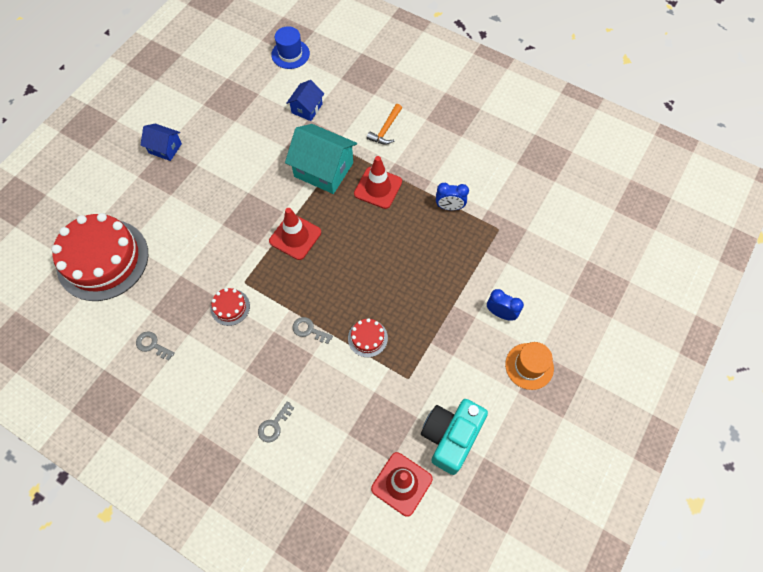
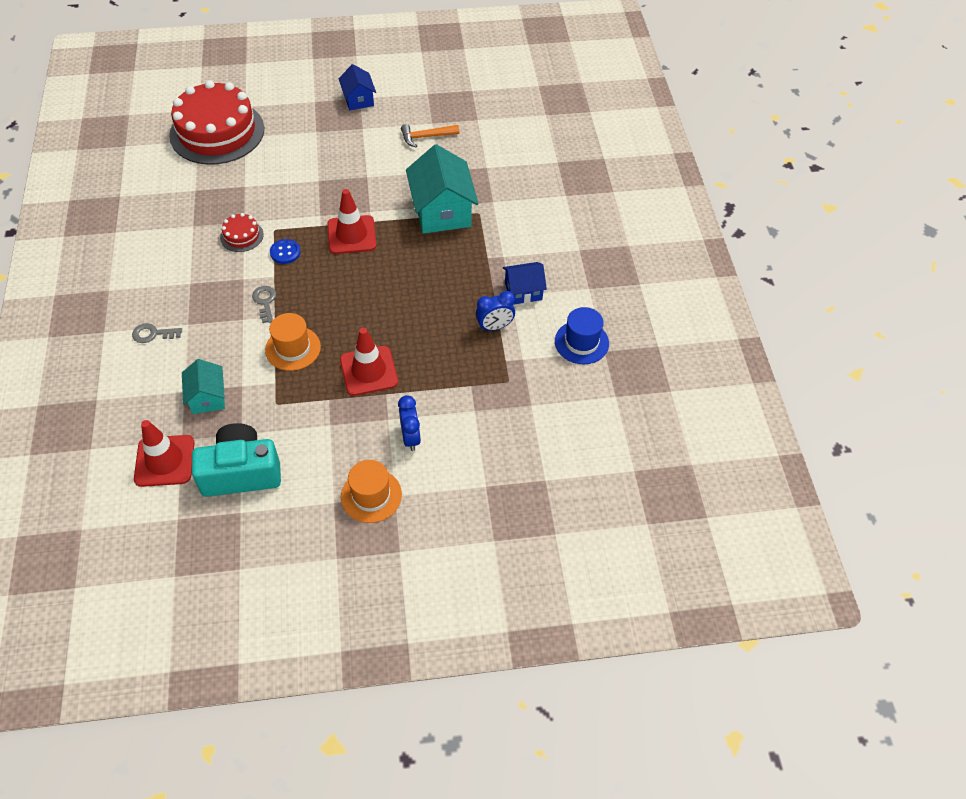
camera: 50 degrees right, 10 degrees down
(152, 345) = (165, 210): grey key -> none
(273, 288) = (285, 252): none -> blue button
(290, 54) = (545, 113): blue hat -> blue hat (581, 342)
(307, 108) = (497, 160): blue house -> blue house (523, 291)
(366, 421) = (207, 397): none -> turquoise house
(367, 338) = (293, 348): red cake -> orange hat
(378, 188) = (462, 260): red traffic cone -> red traffic cone (369, 371)
(385, 129) = (534, 227): orange hammer -> orange hammer (426, 137)
(449, 207) = (494, 327): blue clock -> blue clock turned 75 degrees counterclockwise

